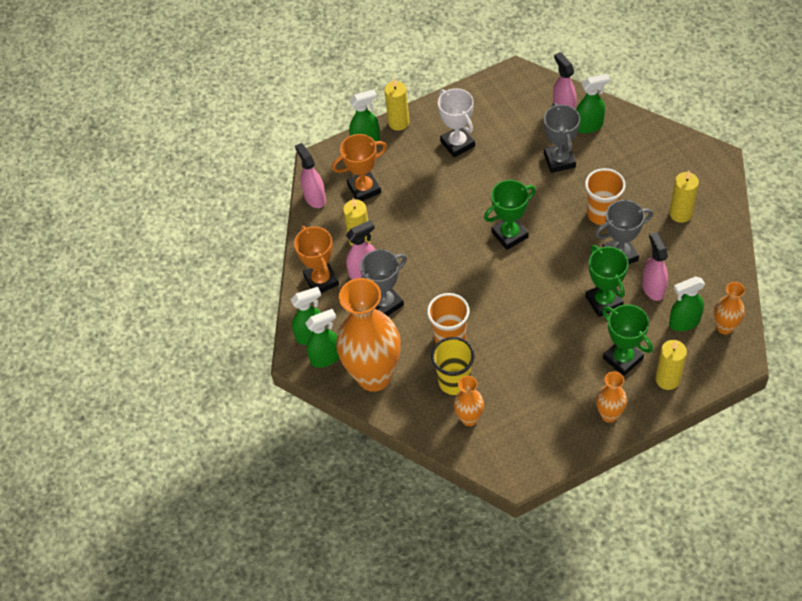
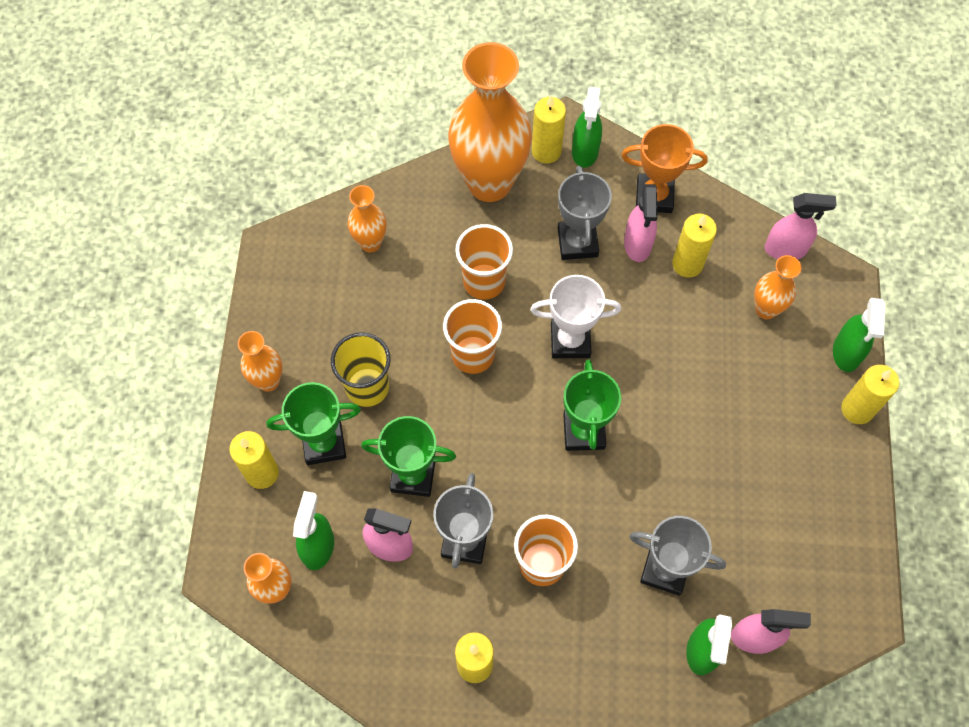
camera: 115 degrees right, 10 degrees up
(326, 357) = (546, 151): green spray bottle -> yellow candle
(364, 189) = (766, 309): orange trophy -> orange vase
(454, 381) = (425, 254): yellow cup -> yellow cup (367, 387)
(457, 144) = (774, 459): white trophy -> white trophy (570, 341)
(504, 315) = (473, 354): none -> orange cup

